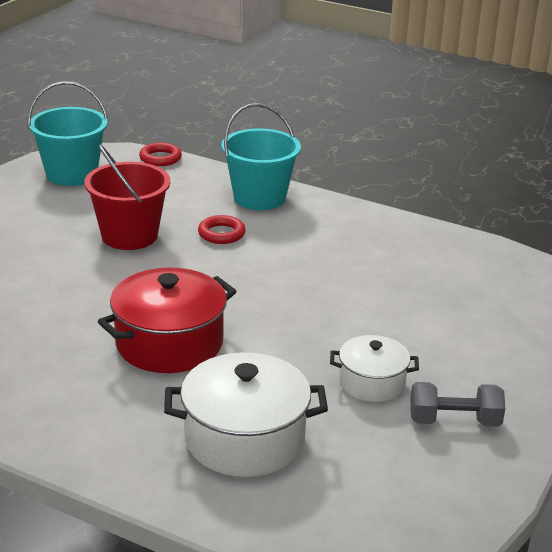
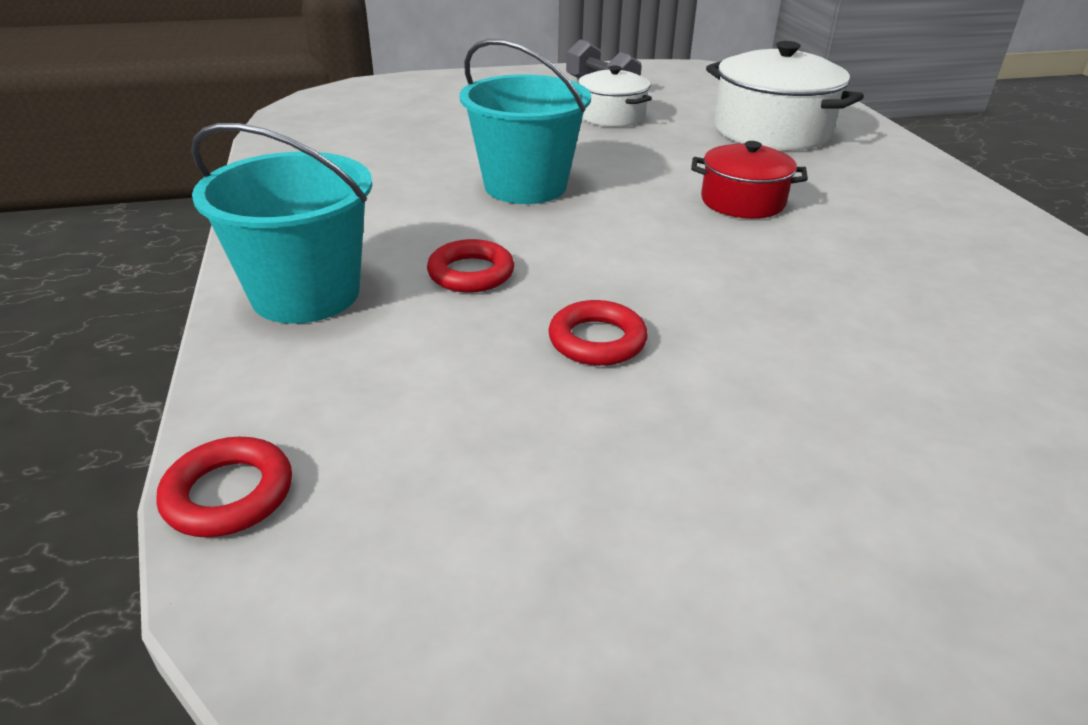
camera: 130 degrees left, 5 degrees up
(72, 174) = (473, 586): turquoise bucket -> turquoise bucket (525, 186)
(129, 236) = (597, 340): red bucket -> red ring
(169, 343) = (742, 201): red pot -> red pot, size x0.59

